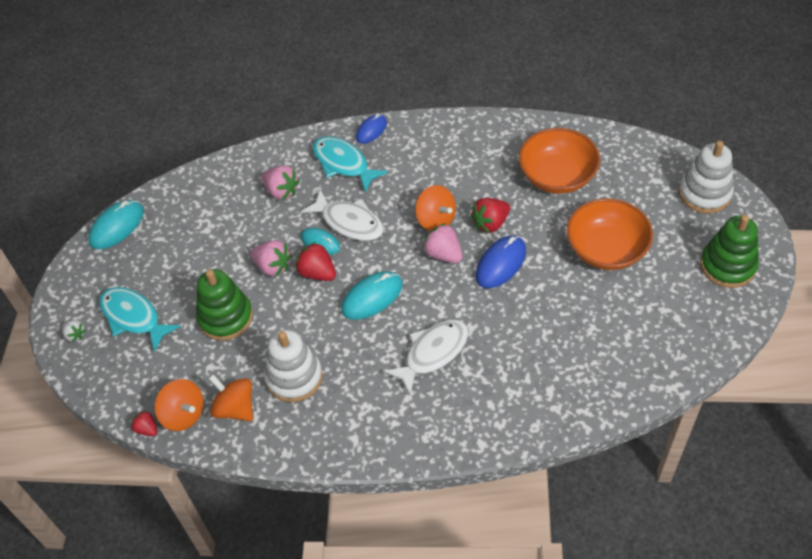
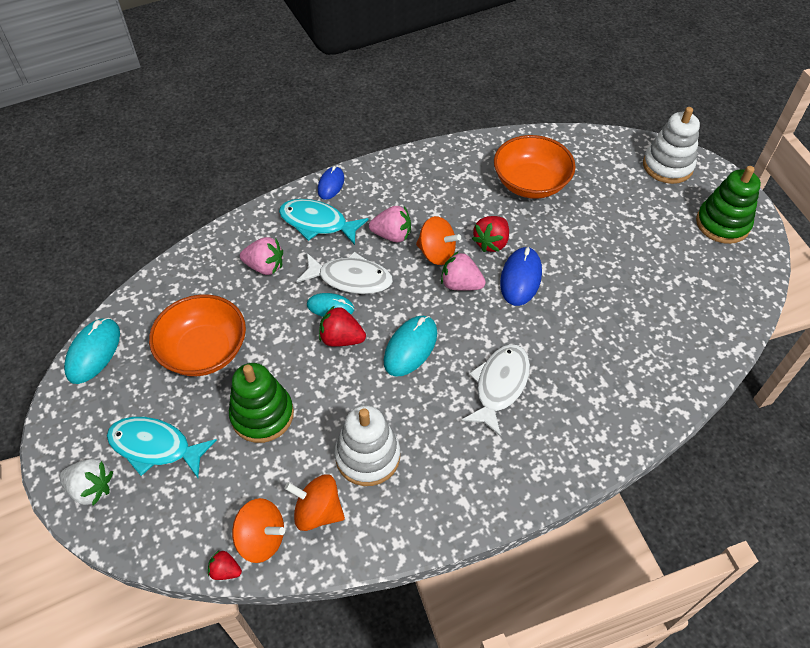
camera: 25 degrees left, 0 degrees up
(75, 335) = (92, 488): white strawberry -> white strawberry, size x1.67
(273, 266) = (291, 346): pink strawberry -> pink strawberry (392, 235)
(606, 249) = (610, 238): orange bowl -> orange bowl (204, 351)

